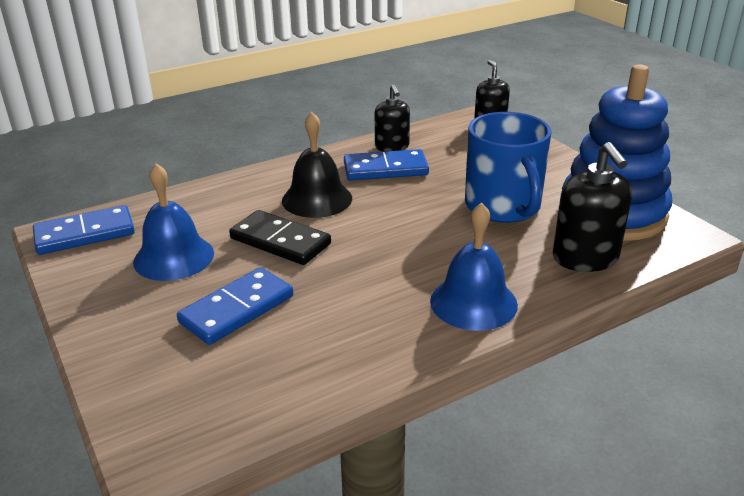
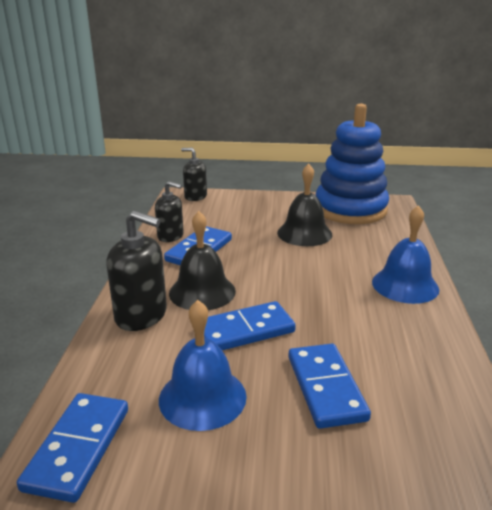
camera: 55 degrees left, 5 degrees down
(280, 241) = (245, 330): black domino -> blue domino
(503, 206) = (304, 233): blue mug -> black bell
(585, 258) = (389, 235): black soap dispenser -> black soap dispenser (141, 315)

